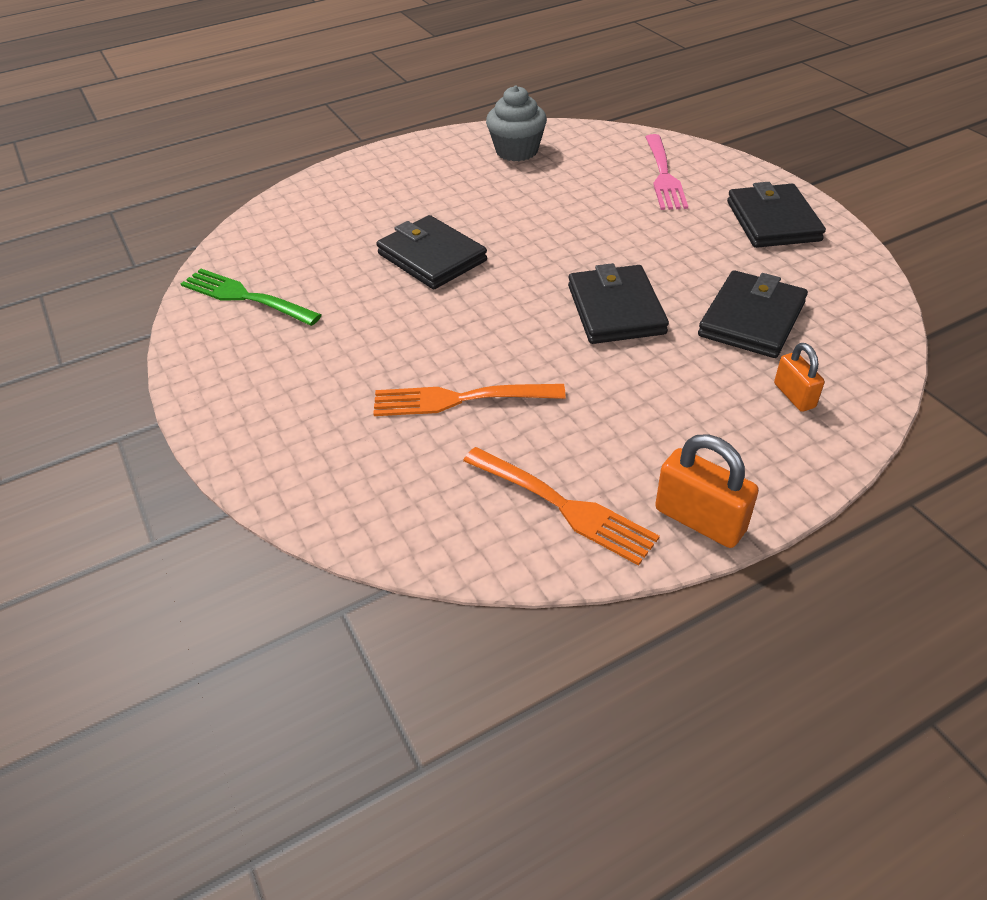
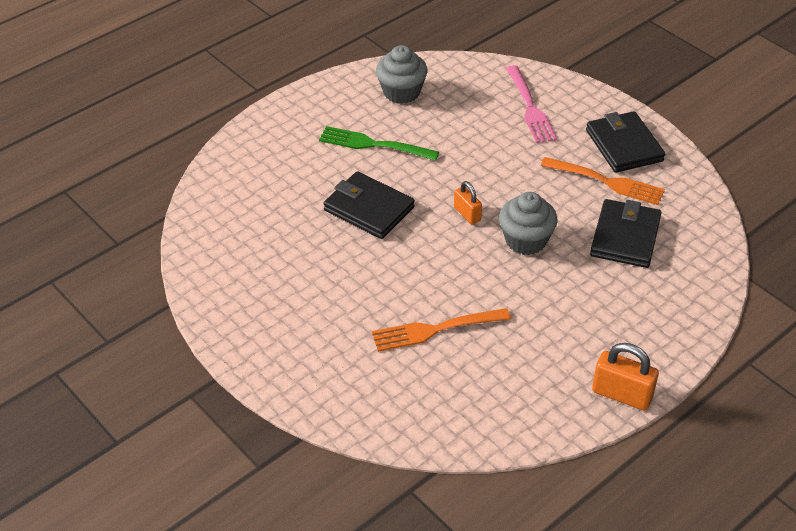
camera: 15 degrees left, 0 degrees up
(245, 297) = (232, 263): green fork -> green fork (373, 144)
(563, 506) = (532, 398): orange fork -> orange fork (606, 182)
(615, 309) = (525, 240): black wallet -> grey cupcake
(794, 395) = (665, 296): orange padlock -> orange padlock (467, 214)

